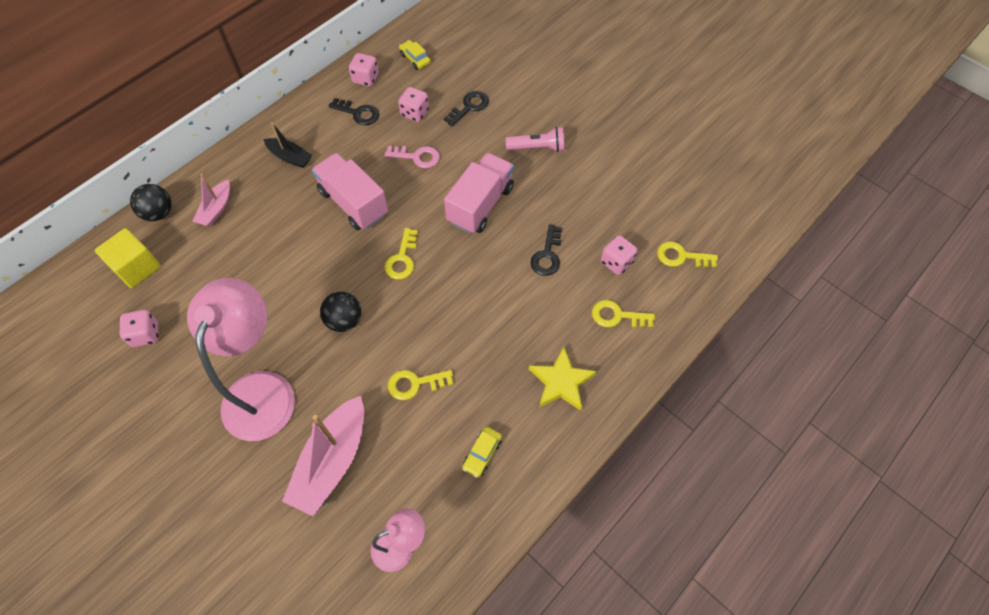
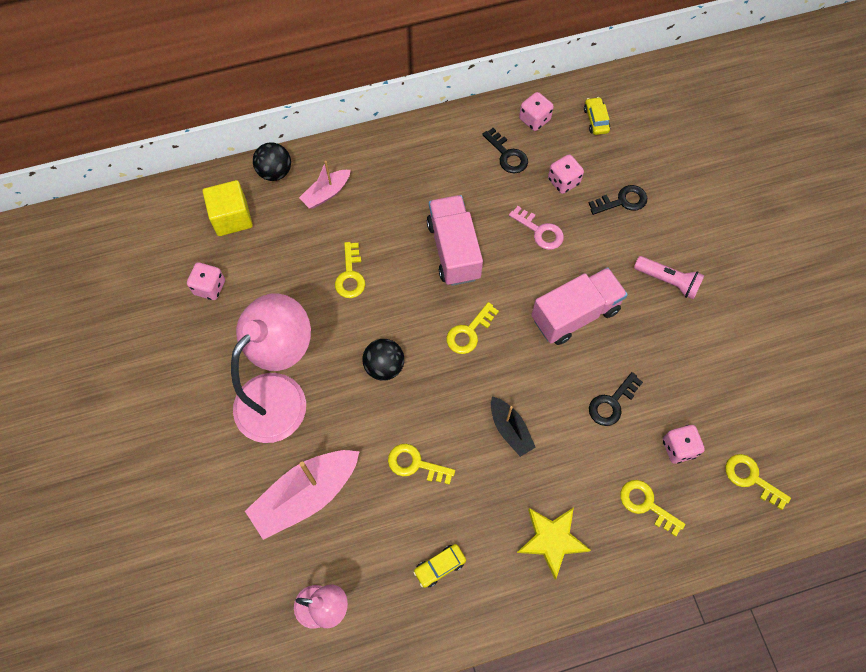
camera: 30 degrees right, 5 degrees up
(274, 263) = (350, 275): none -> yellow key
(290, 157) = (418, 171): black boat -> black boat (510, 429)

